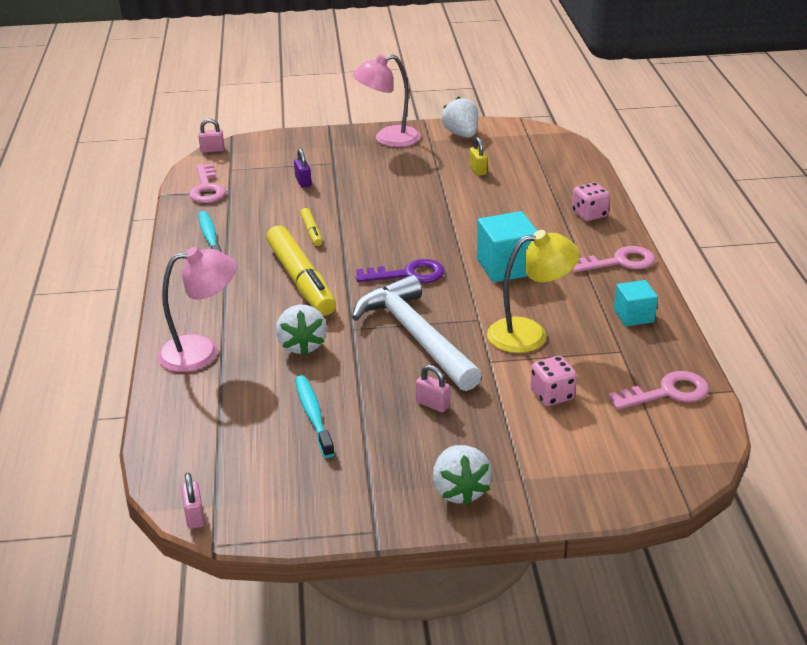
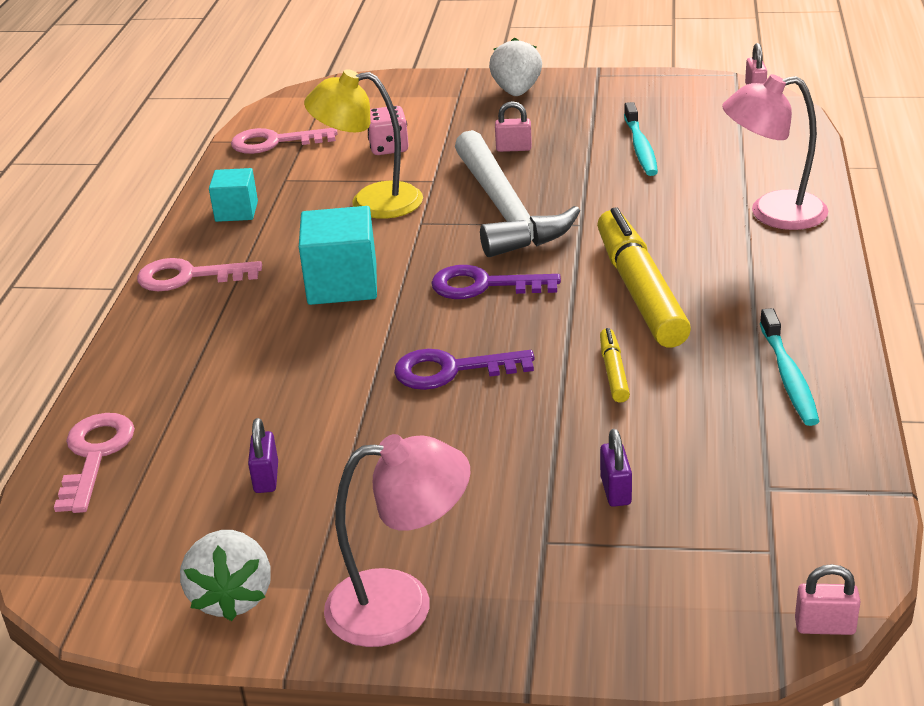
camera: 165 degrees left, 0 degrees up
(207, 188) = (815, 496): pink key -> pink key (95, 455)
(302, 345) = (646, 210): white strawberry -> none
(407, 223) = (451, 370): none -> purple key
(432, 404) = (513, 148): pink padlock -> pink padlock turned 45 degrees counterclockwise
(478, 170) = (266, 478): yellow padlock -> purple padlock
(589, 214) = (156, 356): pink dice -> none

